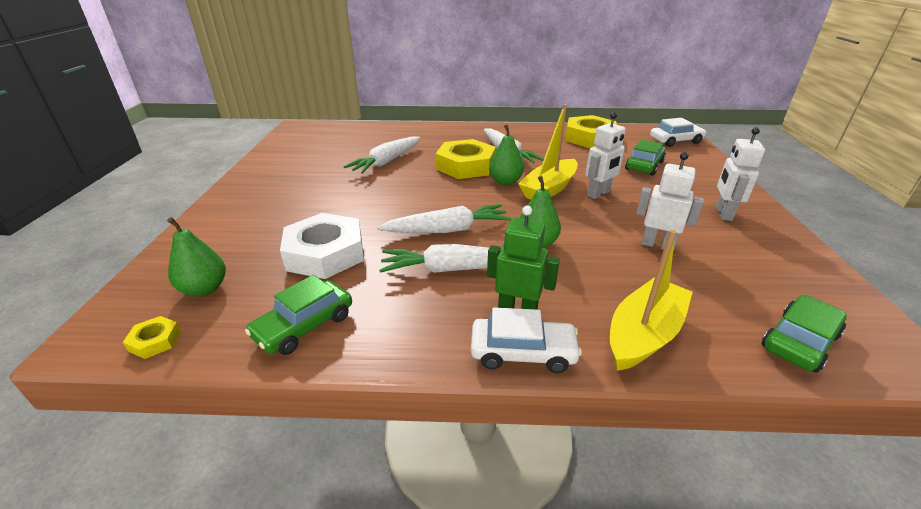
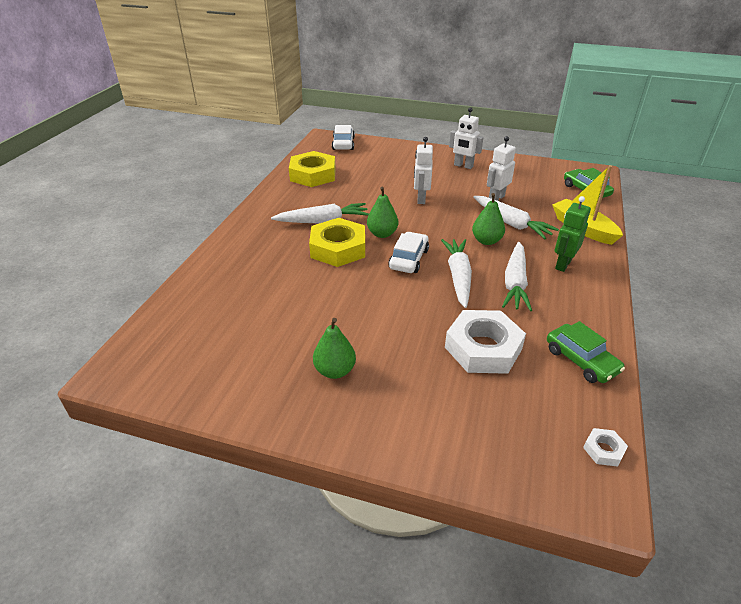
camera: 75 degrees left, 5 degrees up
(155, 341) = (603, 450): yellow nut -> white nut
(204, 289) = (532, 427): green pear -> green pear (335, 370)
(386, 162) = (300, 296): white carrot -> white carrot (511, 223)
(522, 352) = (600, 270): white car -> white car (408, 259)
(549, 189) = (404, 217): yellow boat -> none
(598, 194) = (421, 199): white robot -> white robot turned 150 degrees counterclockwise
(644, 166) = (381, 169): green car -> none

